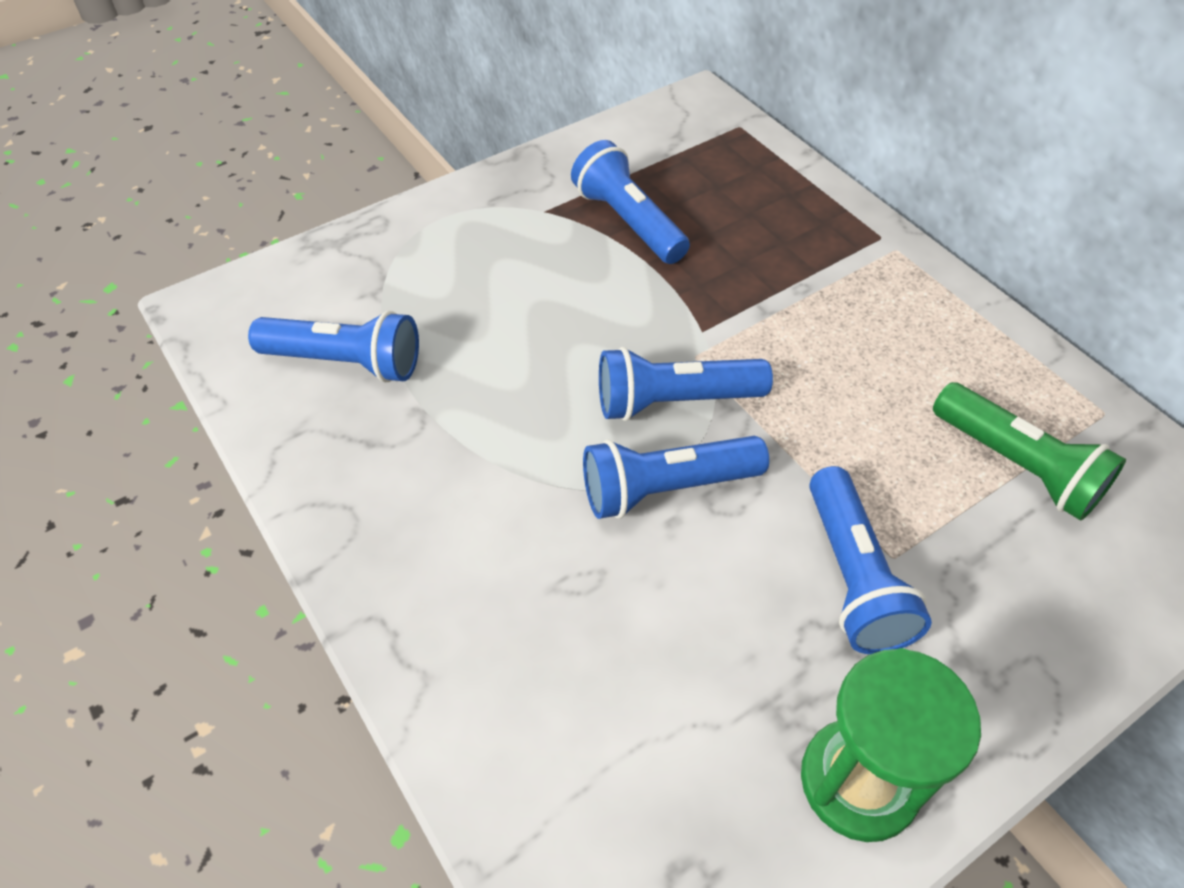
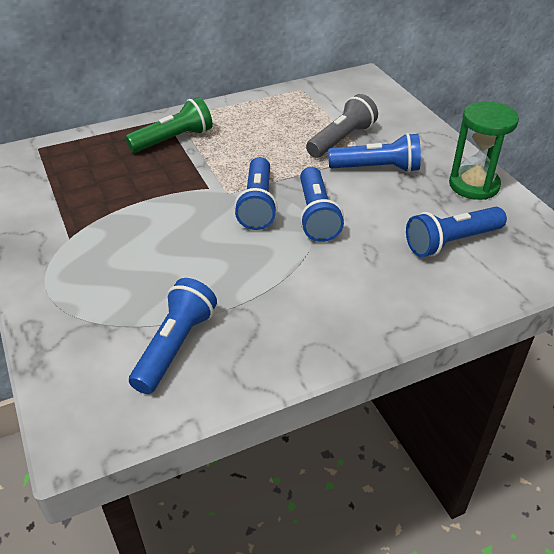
camera: 80 degrees left, 10 degrees down
(628, 222) = (102, 203): blue flashlight -> blue flashlight (451, 242)
(935, 504) = (341, 139): none -> grey flashlight
(1017, 466) = (324, 115): green flashlight -> green flashlight (174, 139)

